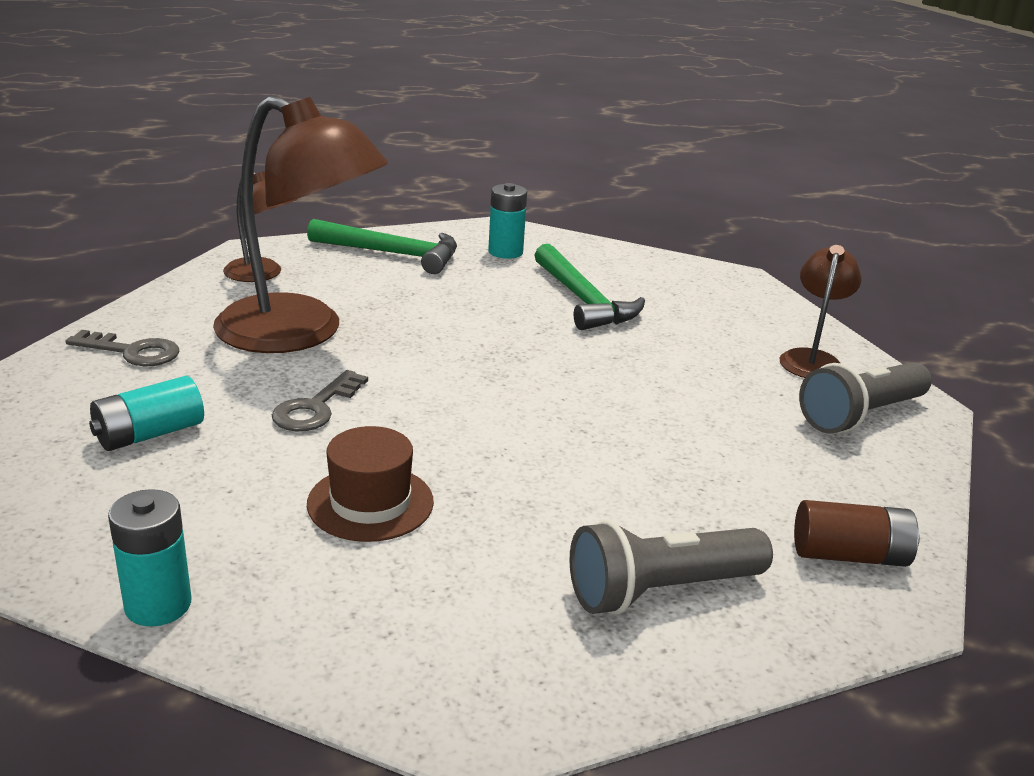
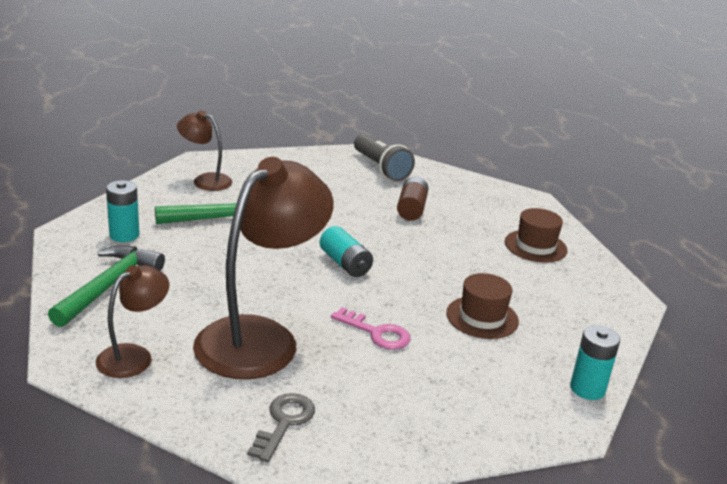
camera: 85 degrees left, 0 degrees up
(149, 434) = (415, 404): turquoise battery -> turquoise battery (345, 264)
(315, 408) = (376, 333): grey key -> pink key
(660, 590) = (535, 246): grey flashlight -> brown hat
(812, 359) = (318, 165): brown lamp -> brown lamp (205, 180)
(850, 555) = (499, 199): brown battery -> brown battery (411, 209)

